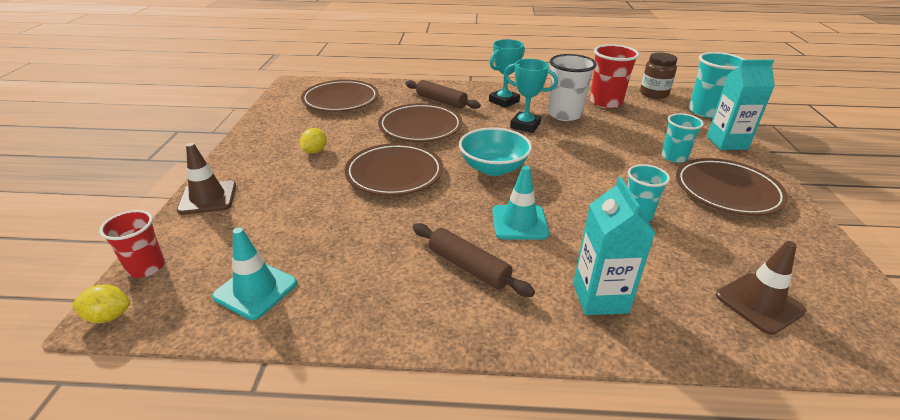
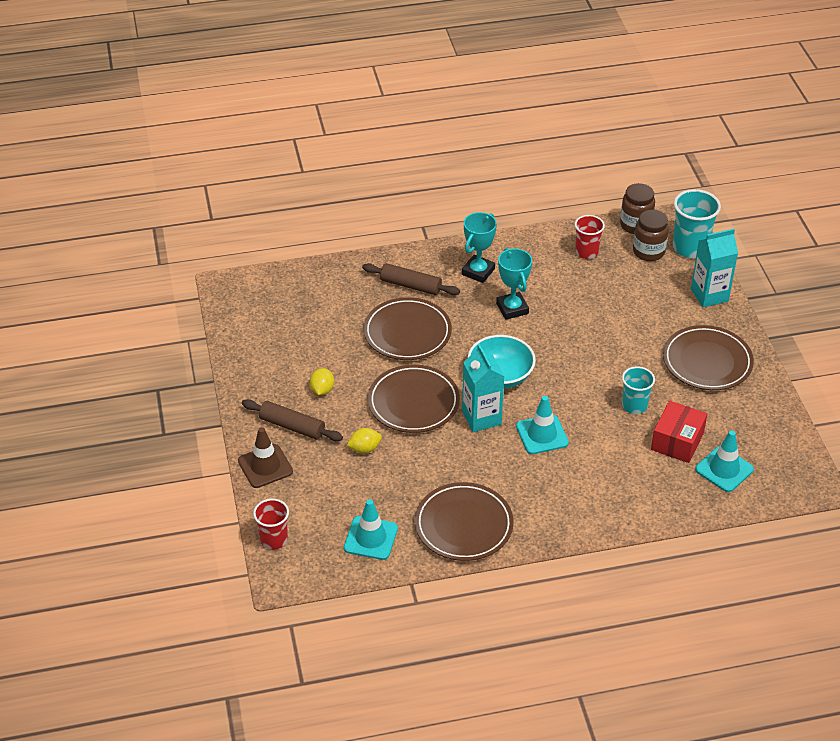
camera: 15 degrees left, 10 degrees up
(109, 316) = (283, 580): yellow lemon -> yellow lemon (364, 449)
(340, 100) = (299, 306): brown plate -> brown plate (463, 525)
(468, 267) = (516, 485): brown rolling pin -> brown rolling pin (292, 426)
(525, 125) = (512, 308): turquoise trophy -> turquoise trophy turned 60 degrees clockwise
(564, 115) = (547, 282): white cup -> none
(600, 298) = (616, 489): turquoise carton -> turquoise carton (481, 418)
(606, 102) = (586, 252): red cup -> red cup, size x0.65
(664, 109) = (648, 252): none -> brown jar
(674, 157) = (661, 327): turquoise cup -> none
(690, 258) = (677, 441): none -> red box
(759, 303) = (724, 469): brown traffic cone -> turquoise traffic cone

